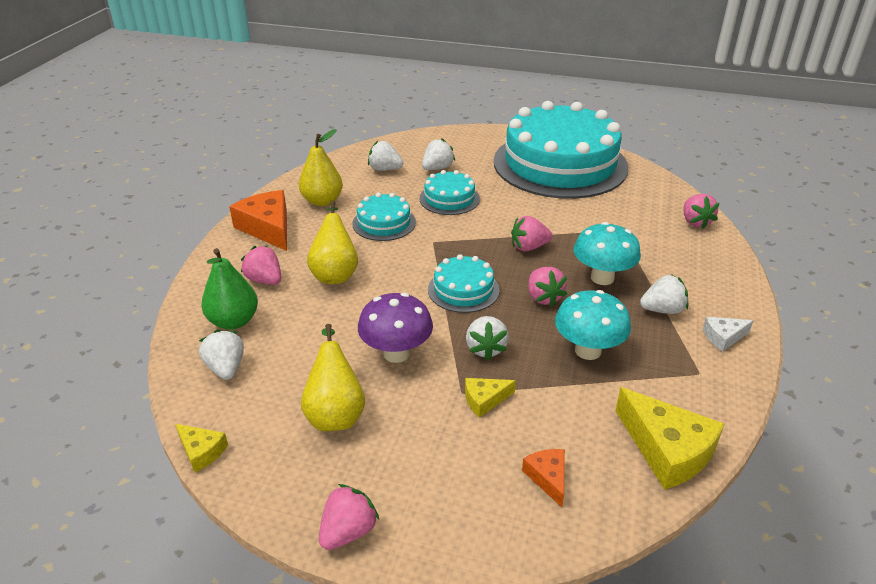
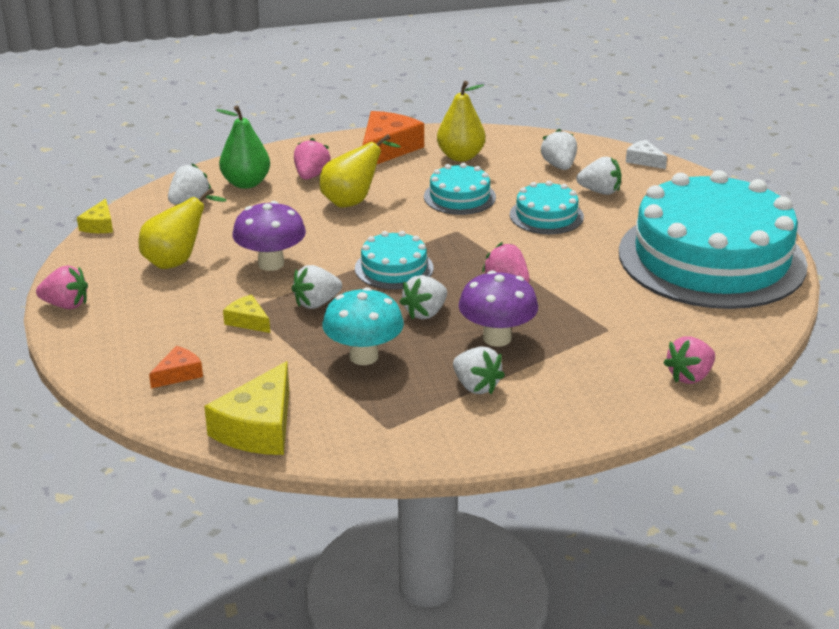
camera: 60 degrees right, 5 degrees down
(543, 297) = (425, 313): pink strawberry -> white strawberry
(602, 278) = (497, 338): turquoise mushroom -> purple mushroom
(723, 337) = (464, 433): white cheese -> white cheese (644, 160)

